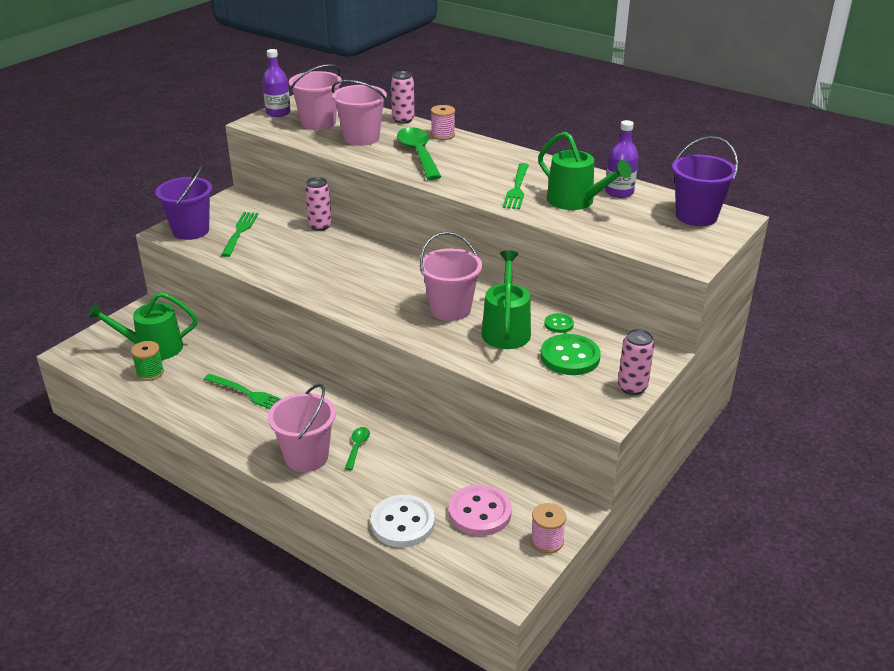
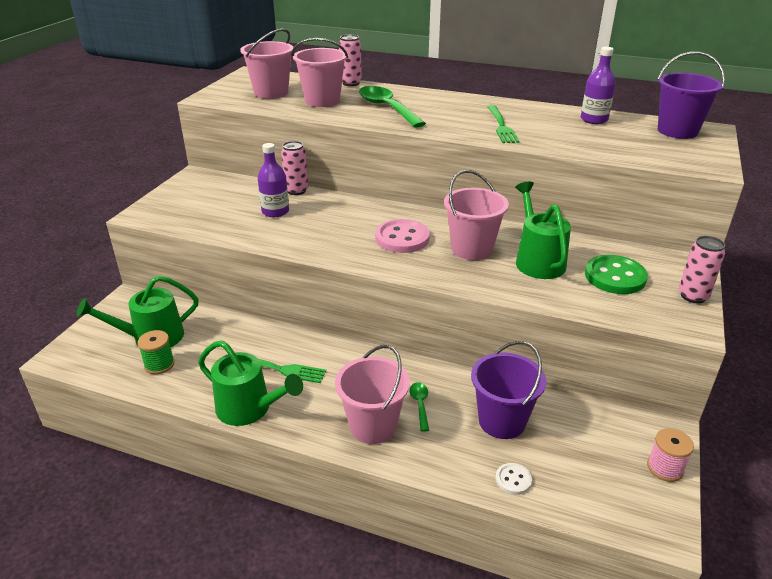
camera: 15 degrees left, 0 degrees up
(191, 231) = (165, 211): purple bucket -> purple bucket (502, 421)
(240, 232) = (218, 206): green fork -> none
(278, 112) = (225, 88): purple bottle -> purple bottle (275, 211)
(402, 523) = (513, 480): white button -> white button, size x0.51
(442, 135) = (397, 91): pink spool -> none
(479, 512) = (581, 450): pink button -> pink button (402, 238)
(558, 324) = (581, 248): green button -> none
(575, 201) = (563, 131): green watering can -> green watering can (249, 409)

